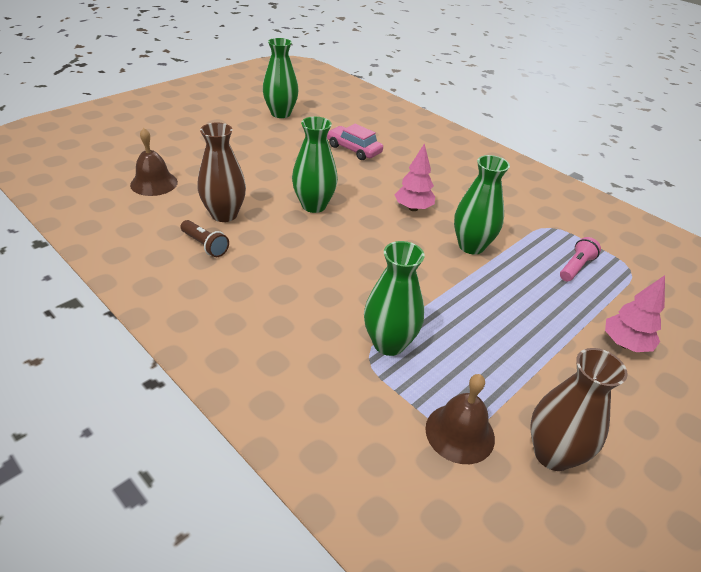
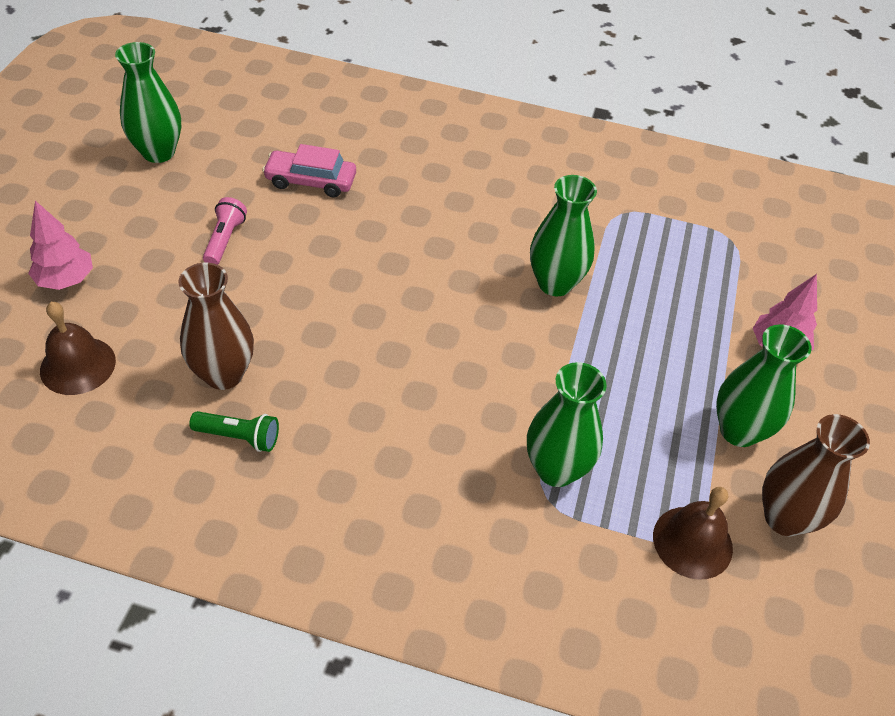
camera: 30 degrees left, 10 degrees up
(205, 245) = (239, 437): brown flashlight -> green flashlight
(314, 205) = (329, 304): green vase -> green vase (739, 431)
(413, 208) = (453, 253): pink tree -> pink tree (66, 280)
(575, 267) = (678, 263): pink flashlight -> pink flashlight (225, 240)

